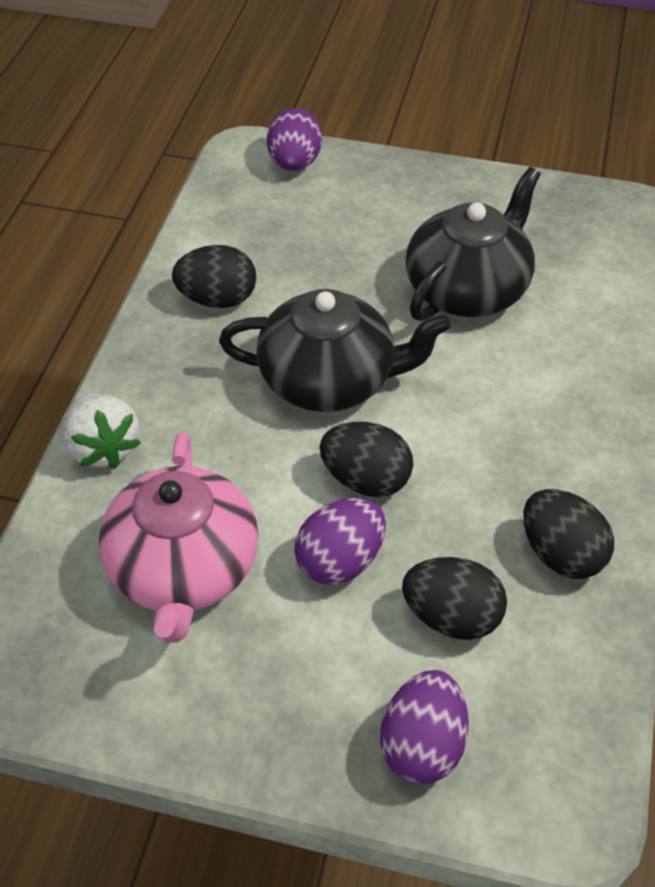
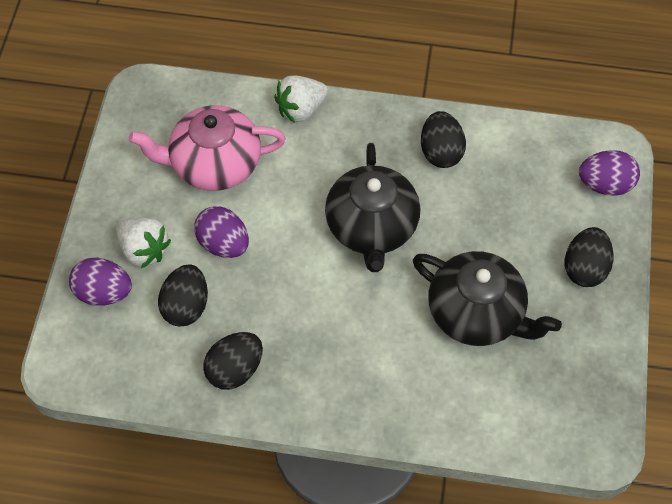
camera: 85 degrees right, 10 degrees up
(341, 678) = (144, 250): none -> white strawberry
(366, 480) = (287, 254): black egg -> black egg (585, 268)

